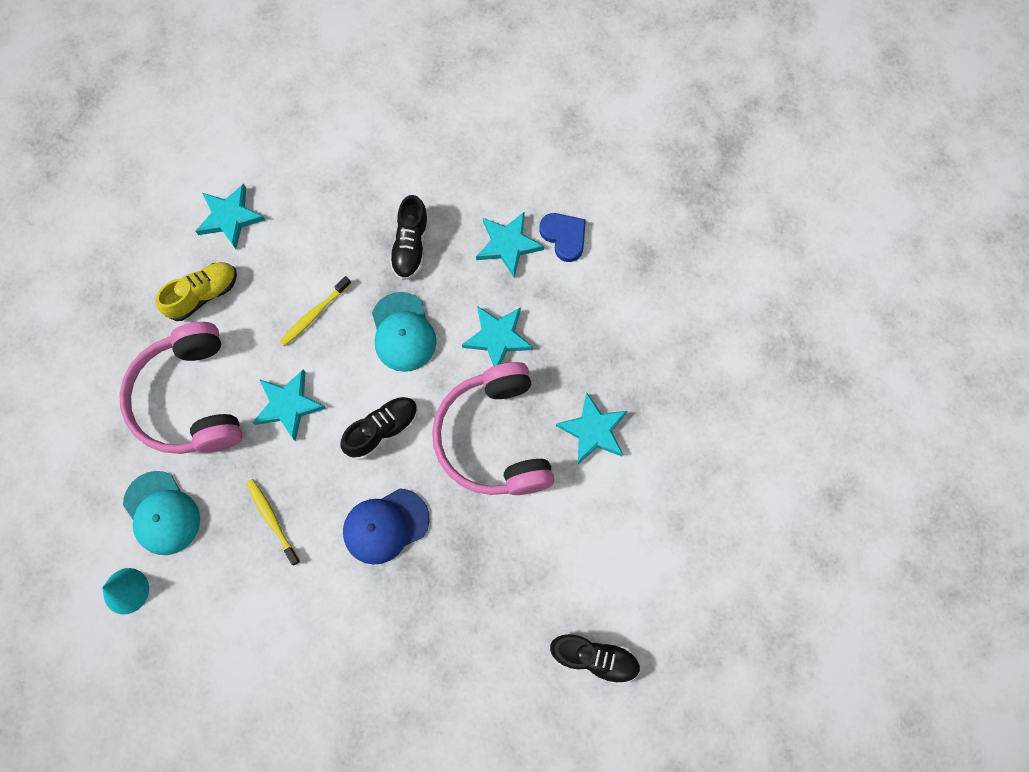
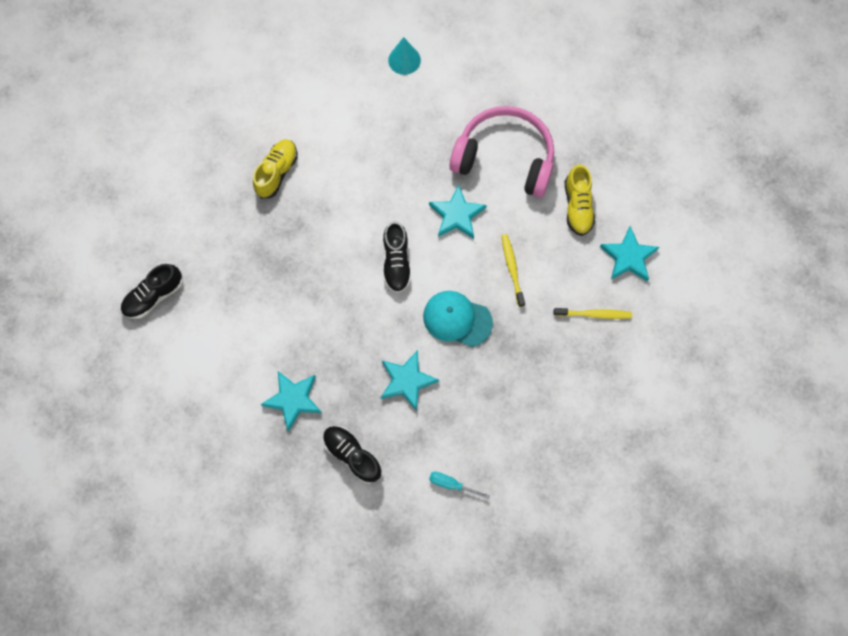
camera: 125 degrees right, 0 degrees up
(162, 513) = (438, 103): turquoise cap -> none
(272, 520) = (386, 162): yellow toothbrush -> yellow toothbrush (594, 314)
(362, 633) = (277, 172): none -> yellow shoe
(385, 526) = (331, 225): blue cap -> none
(411, 246) = (521, 367): black shoe -> black shoe (352, 455)
(494, 438) = (337, 330): pink headphones -> none
(508, 244) = (474, 437): turquoise star -> none
(564, 237) = (451, 484): blue heart -> turquoise screwdriver

